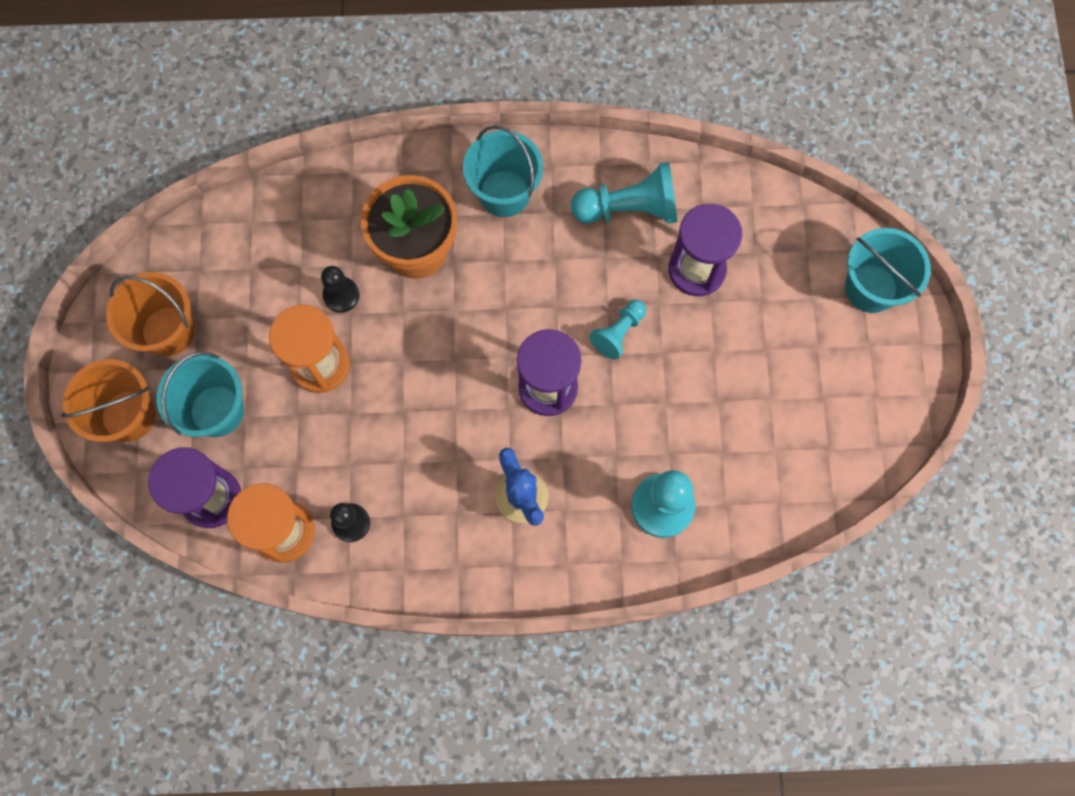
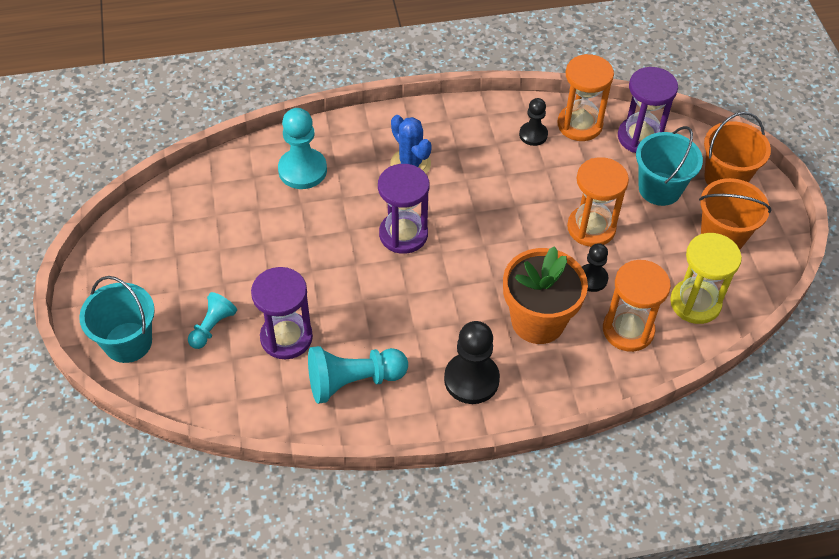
camera: 170 degrees right, 20 degrees down
(236, 248) = (695, 303): none -> yellow hourglass
(322, 226) = (628, 330): none -> orange hourglass
(504, 193) = (471, 379): turquoise bucket -> black pawn
(618, 332) = (350, 280): turquoise pawn -> turquoise pawn (212, 327)

